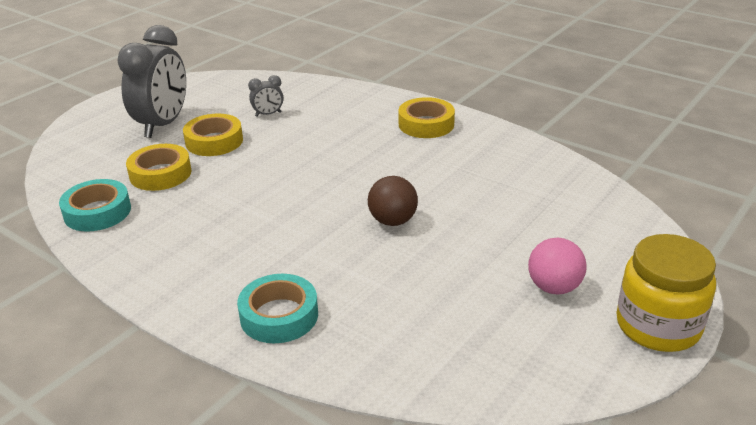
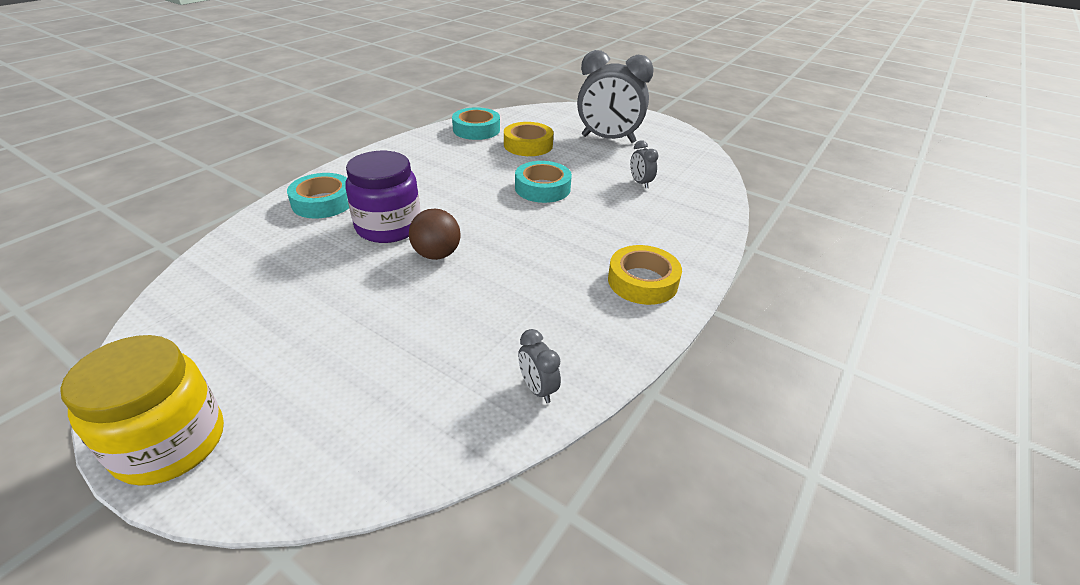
camera: 85 degrees right, 5 degrees up
(214, 141) = (583, 161): yellow tape -> none
(269, 165) = (542, 188): none -> turquoise tape
(341, 256) = (388, 227): none -> purple jar
(551, 168) = (537, 389): none -> grey clock
(554, 287) = (283, 359): pink ball -> none

